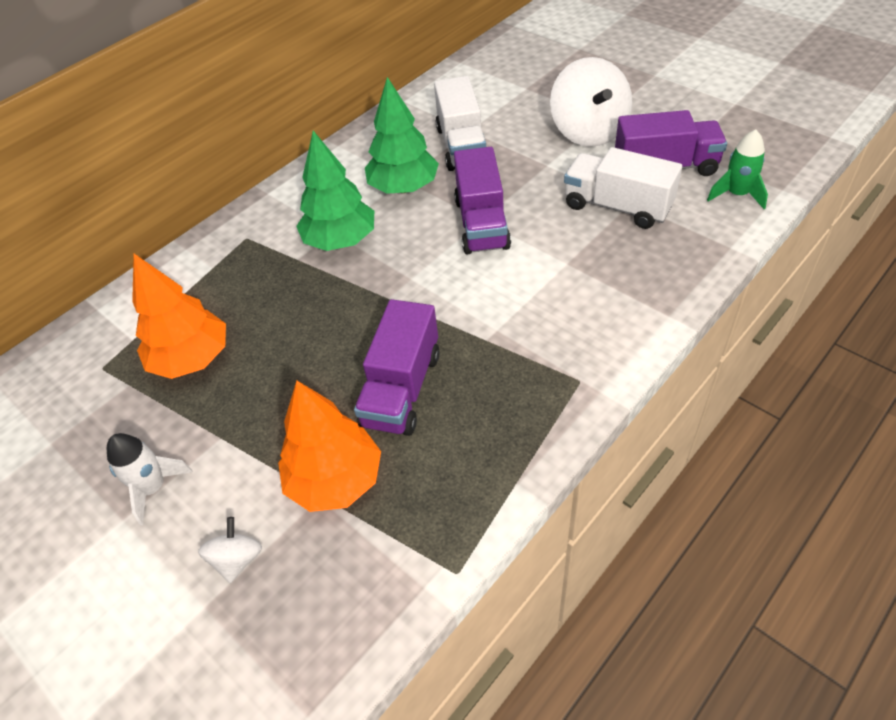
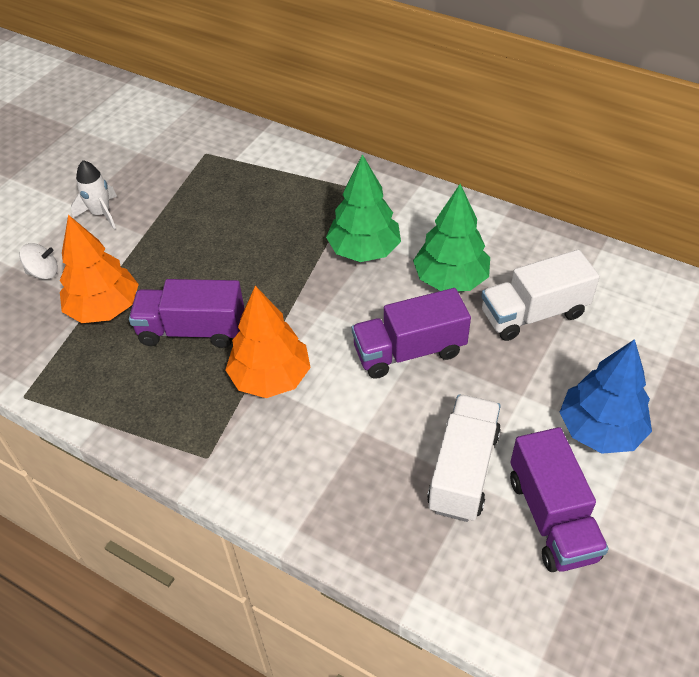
camera: 75 degrees right, 0 degrees up
(192, 359) = (216, 197): orange tree -> orange tree (270, 378)
(588, 131) = (600, 430): white spinning top -> blue tree
(737, 194) = (516, 601): green rocket -> none

